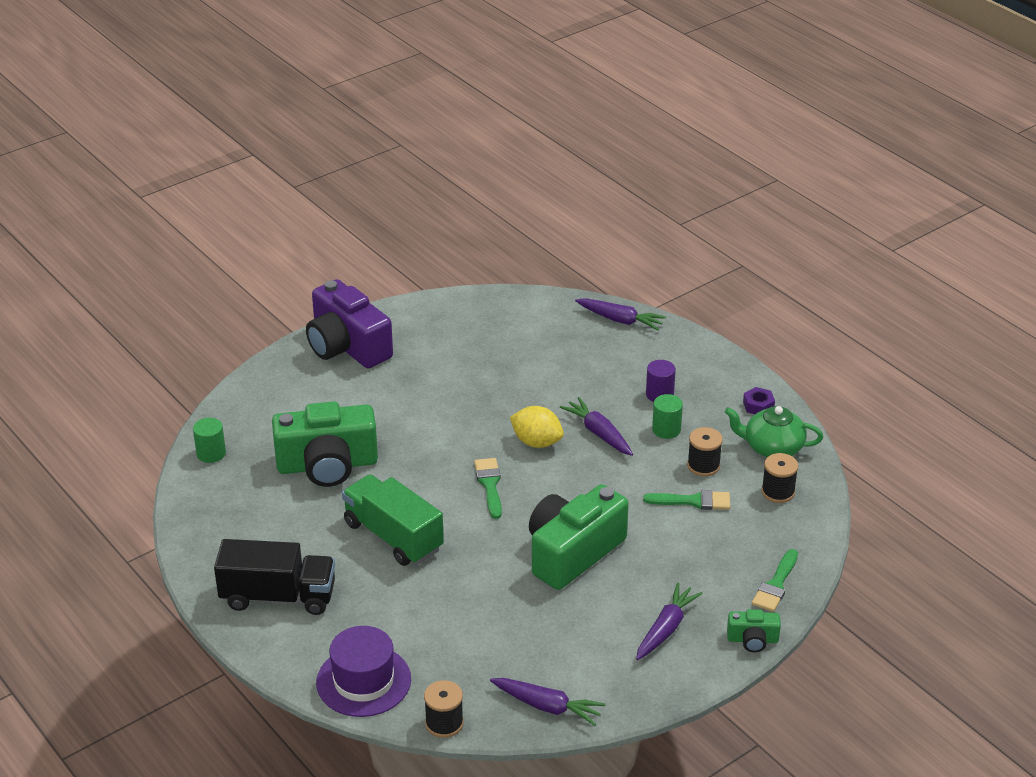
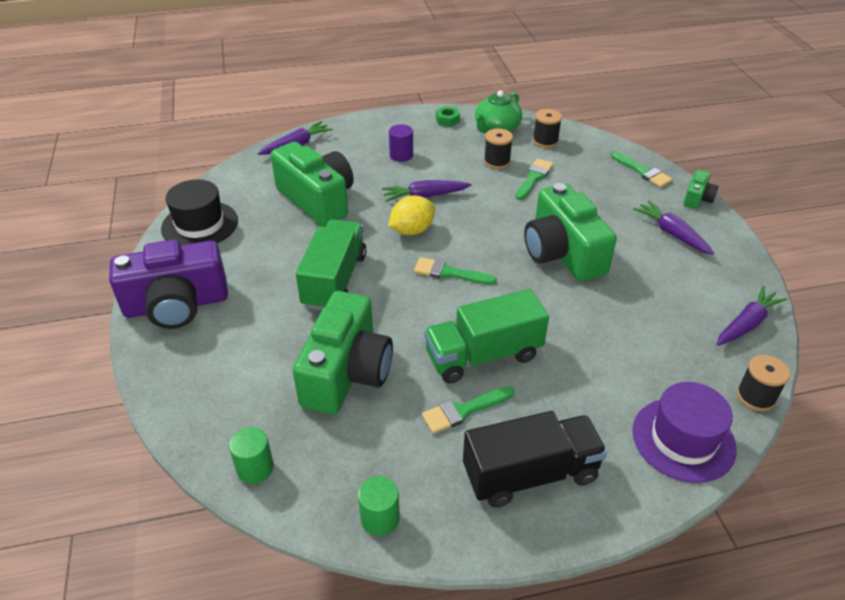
camera: 65 degrees left, 5 degrees up
(278, 596) = (530, 474): black truck -> black truck turned 45 degrees clockwise
(323, 542) = (464, 410): none -> green brush
(432, 419) = (334, 281): none -> green truck
(453, 314) = (200, 225): none -> black hat
(540, 367) = (317, 200): none -> green camera
(666, 430) = (444, 165): green cylinder -> green cylinder (380, 518)
(758, 406) = (447, 120): purple nut -> green nut

